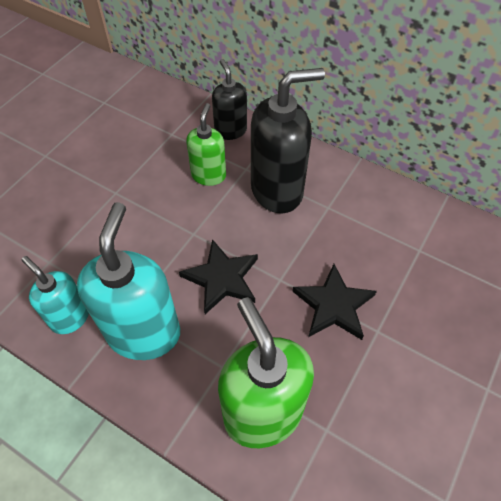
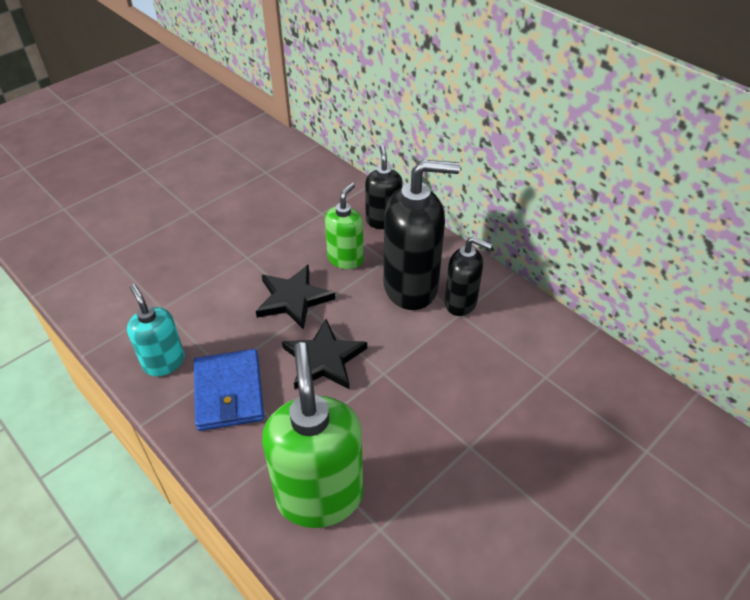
camera: 15 degrees right, 10 degrees down
(144, 332) = (229, 392): turquoise soap dispenser -> blue wallet
(325, 196) = (461, 303): none -> black soap dispenser
(333, 305) = (431, 410): black star -> black star (293, 299)

